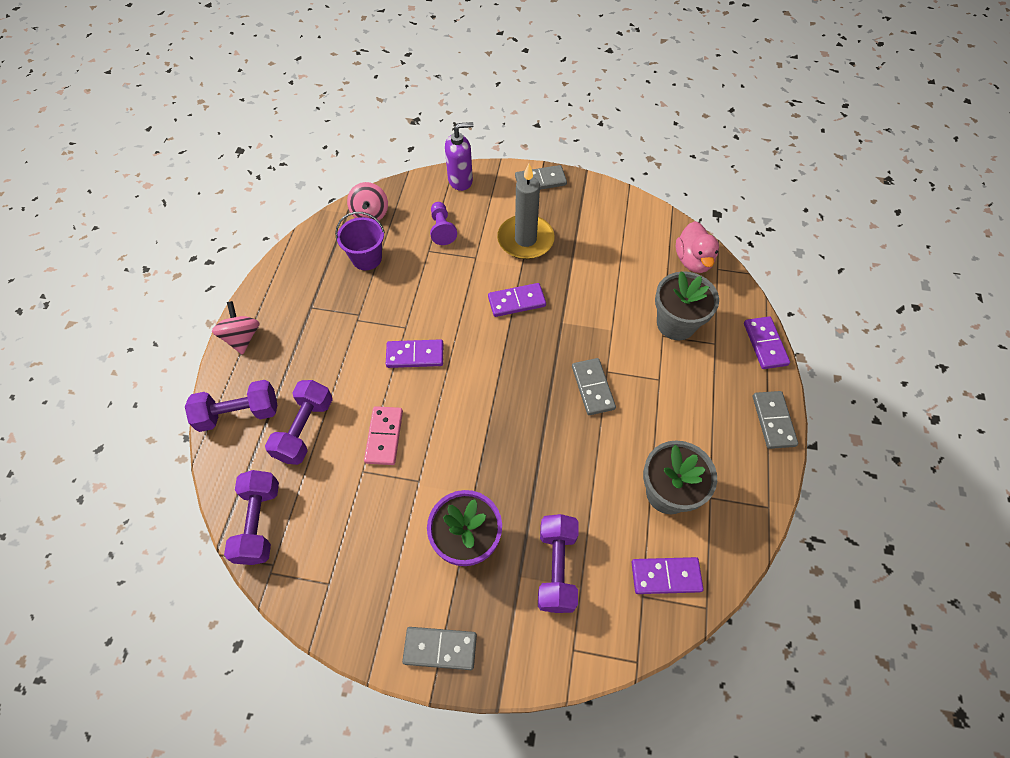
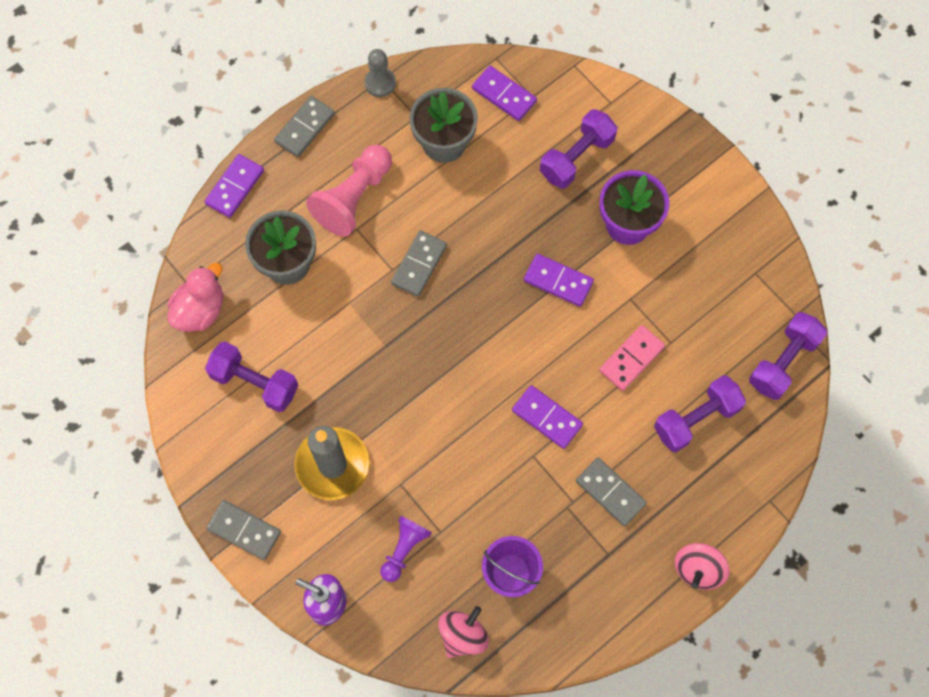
camera: 140 degrees left, 10 degrees up
(239, 414) = (746, 481): purple dumbbell -> purple dumbbell (255, 382)
(440, 649) = (703, 170): grey domino -> grey domino (610, 492)
(516, 301) = (406, 400): purple domino -> purple domino (558, 281)
(684, 398) = (353, 198): none -> pink pawn
(765, 502) = (380, 83): none -> grey pawn

